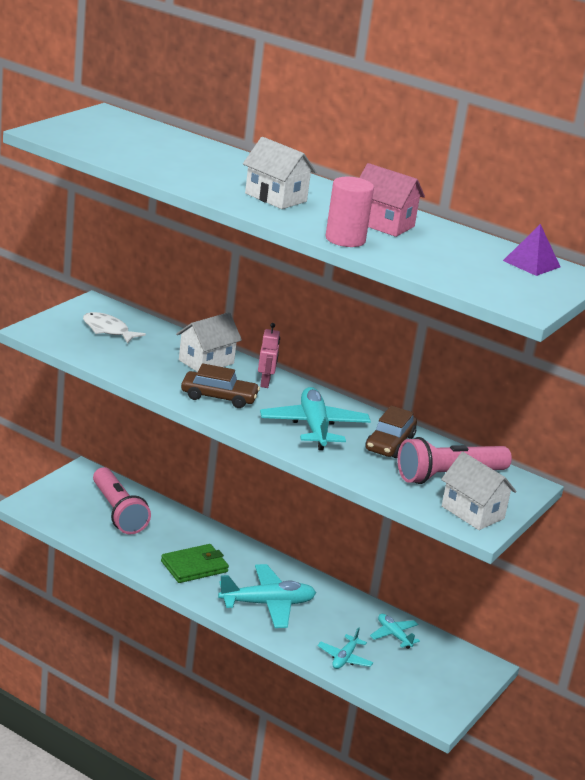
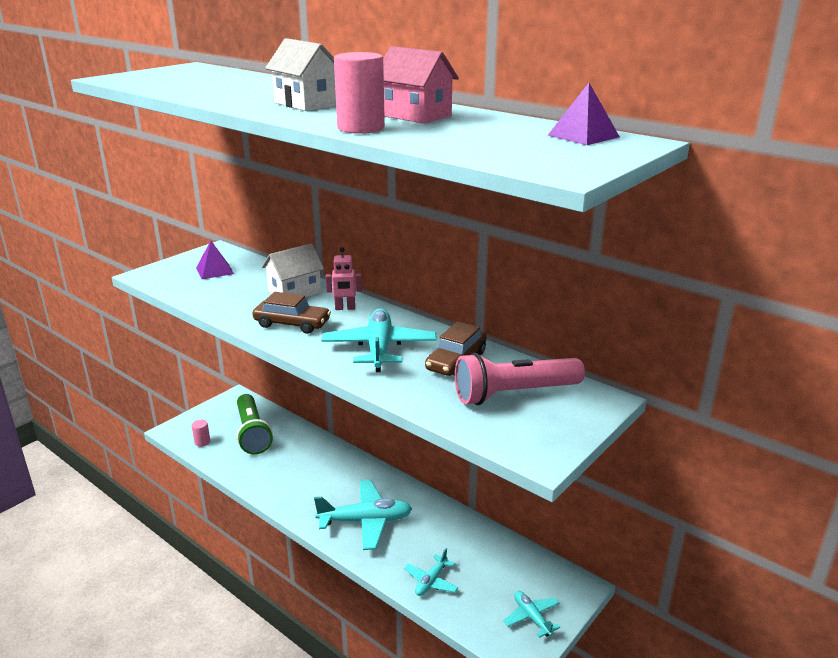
camera: 10 degrees right, 0 degrees up
(64, 519) = (202, 442): none -> pink cylinder
(108, 330) = (215, 270): white fish -> purple pyramid
(118, 512) = (252, 433): pink flashlight -> green flashlight
(194, 566) = (305, 484): green wallet -> none
(265, 383) = (345, 308): pink robot -> pink robot turned 75 degrees clockwise
(394, 635) = (486, 552): turquoise plane -> turquoise plane (532, 617)
(472, 512) = (535, 436): white house -> none

